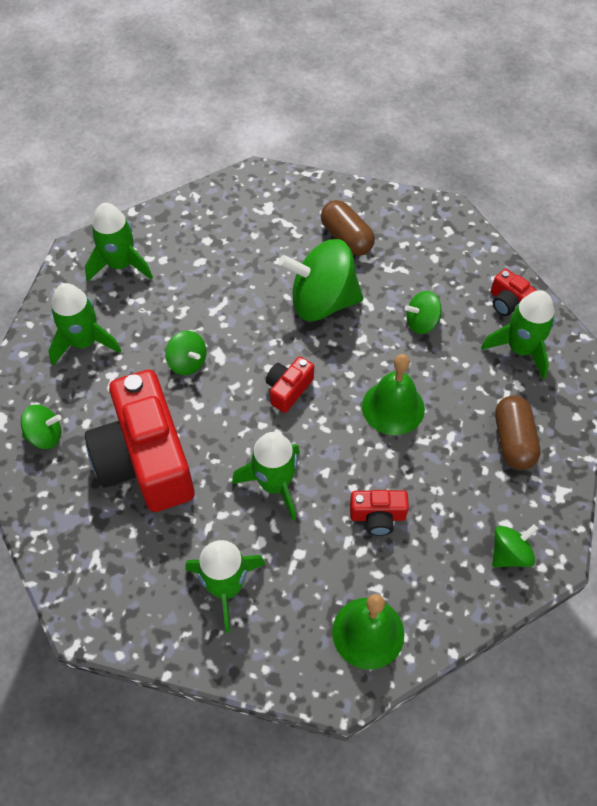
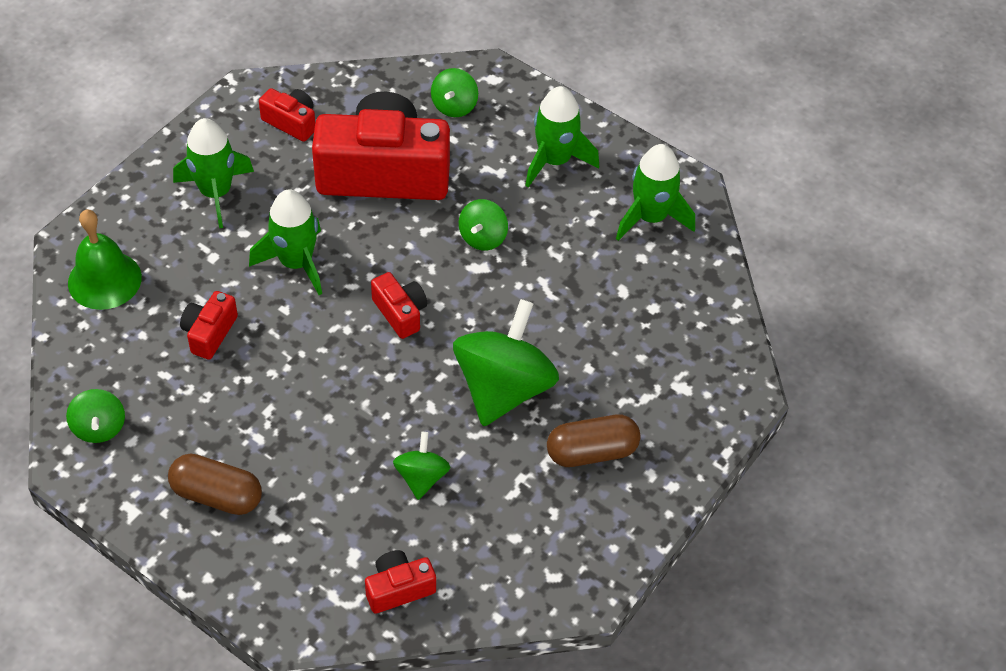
camera: 110 degrees right, 5 degrees down
(113, 562) = (291, 122): none -> red camera
(187, 362) = (483, 237): green spinning top -> green spinning top turned 45 degrees counterclockwise
(393, 407) = (324, 399): green bell -> none
(520, 349) = (328, 565): green rocket -> none

